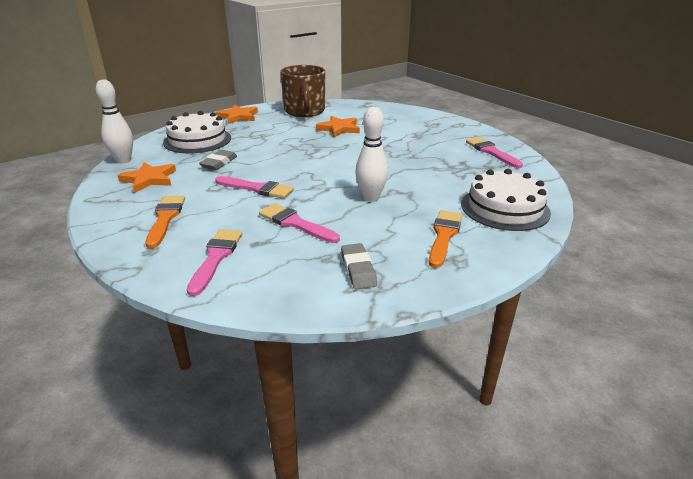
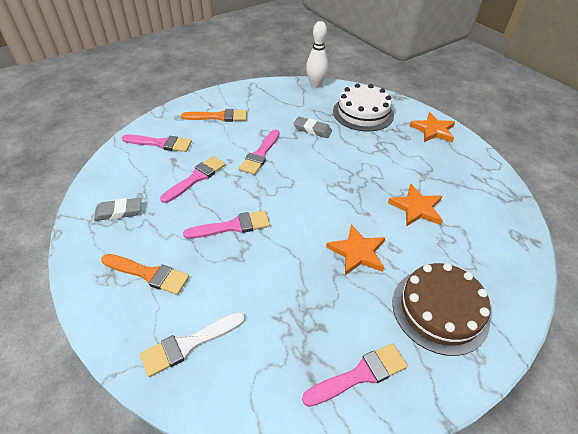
camera: 90 degrees right, 15 degrees up
(149, 179) = (282, 101): orange star -> orange star (357, 252)
(304, 111) = (469, 178): brown mug -> none
(371, 198) = (232, 226): white bowling pin -> pink brush
(432, 129) = (440, 310): none -> brown cake
(505, 208) = (189, 344): white cake -> white brush

